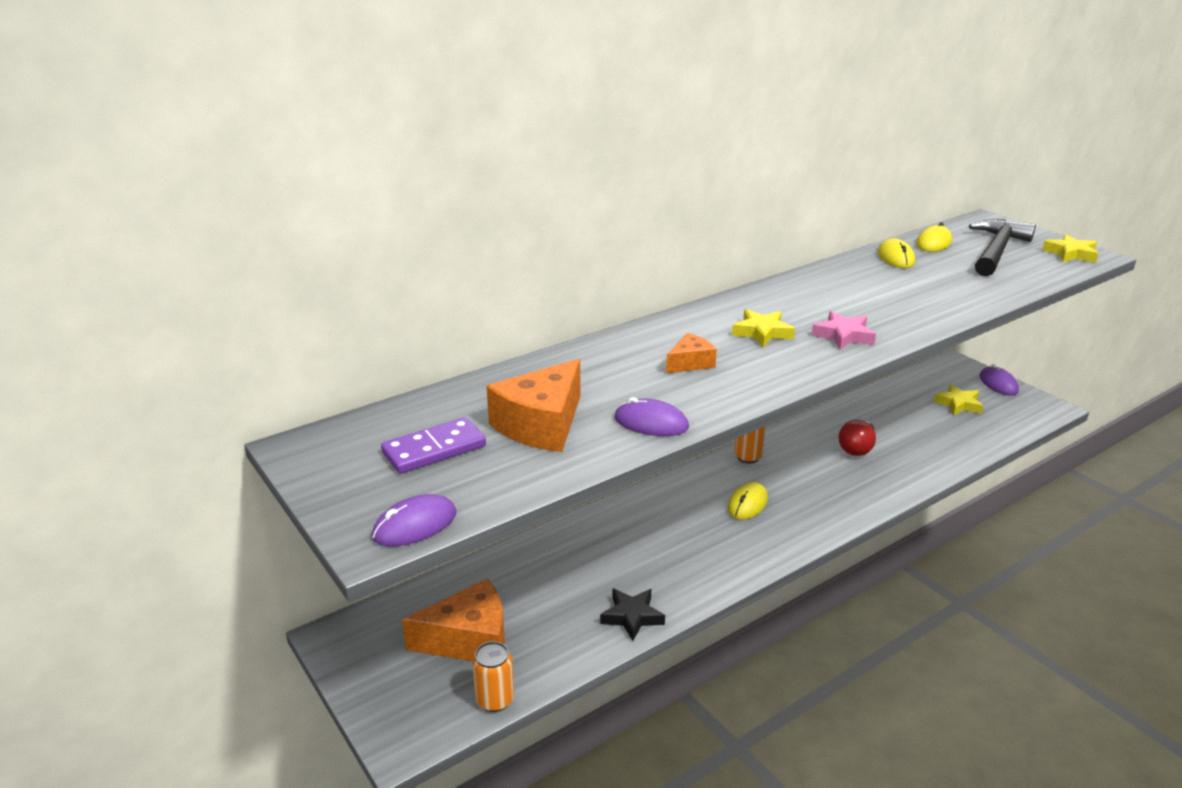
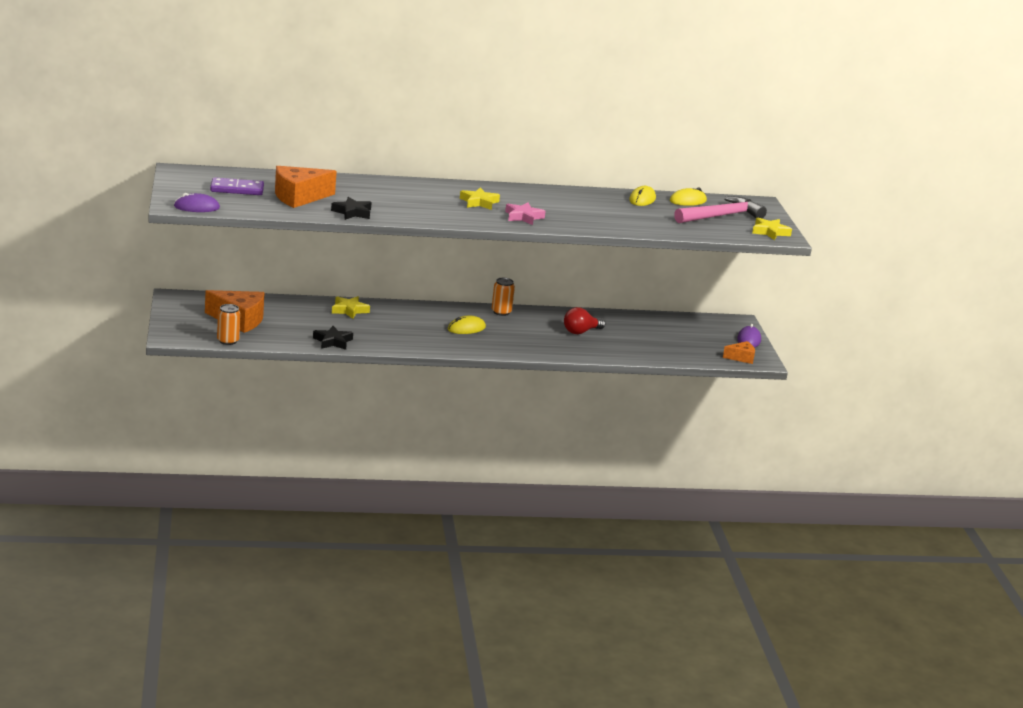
camera: 25 degrees right, 5 degrees down
(651, 423) = (352, 212): purple mouse -> black star
(690, 363) = (414, 200): orange cheese -> orange cheese (741, 358)
(958, 404) = (696, 338): yellow star -> yellow star (349, 310)
(996, 251) = (721, 216): black hammer -> pink hammer

